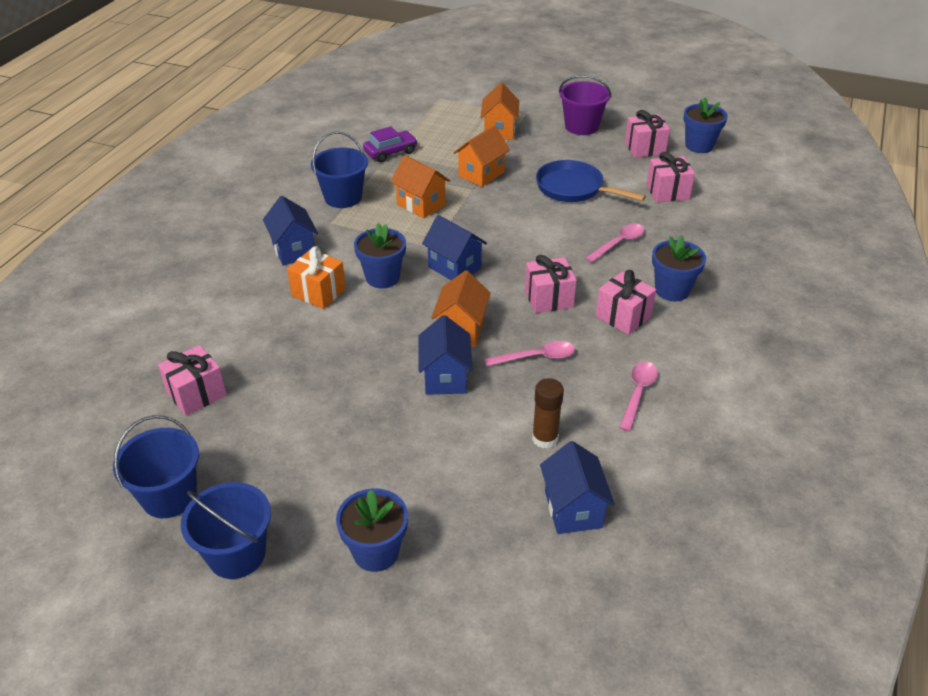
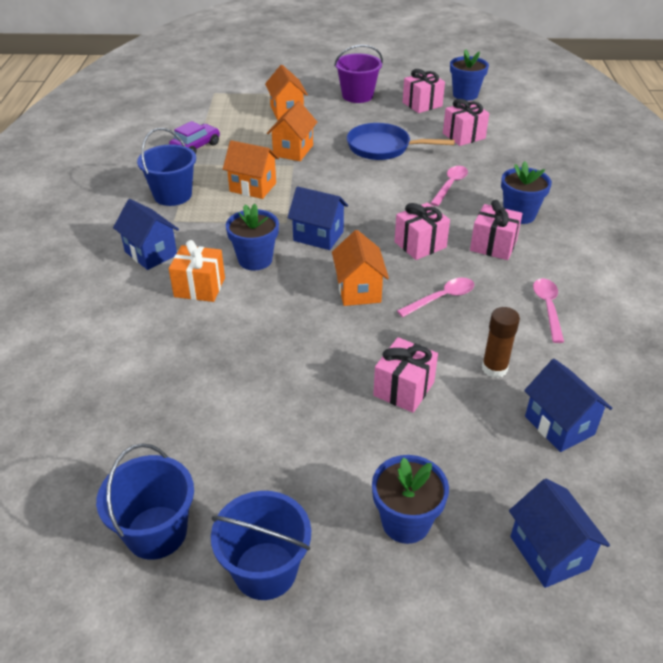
camera: 20 degrees left, 0 degrees up
(196, 394) = (126, 417): pink gift -> pink gift (403, 389)
(445, 377) = (370, 337): blue house -> blue house (549, 552)

